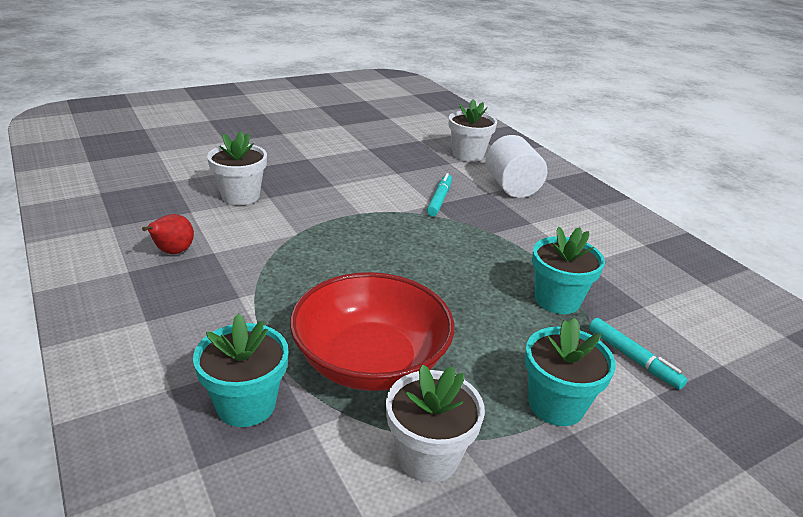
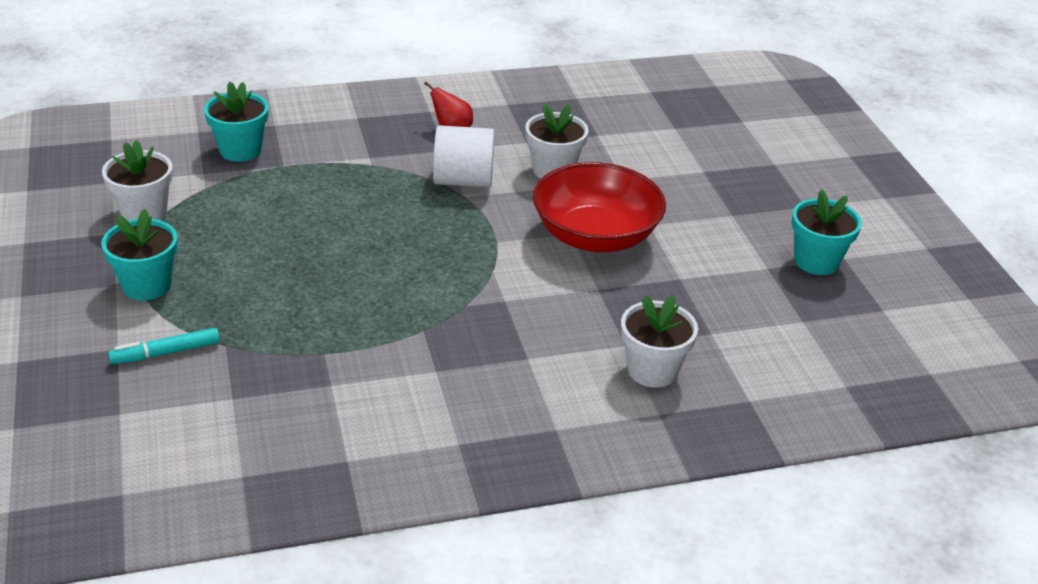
camera: 105 degrees right, 5 degrees up
(370, 361) = (252, 206): red bowl -> red bowl (595, 236)
(439, 199) = (514, 307): turquoise marker -> none
(511, 187) = (537, 384): white cylinder -> white cylinder (463, 180)
(557, 300) = (275, 335): turquoise flower pot -> turquoise flower pot (816, 261)

